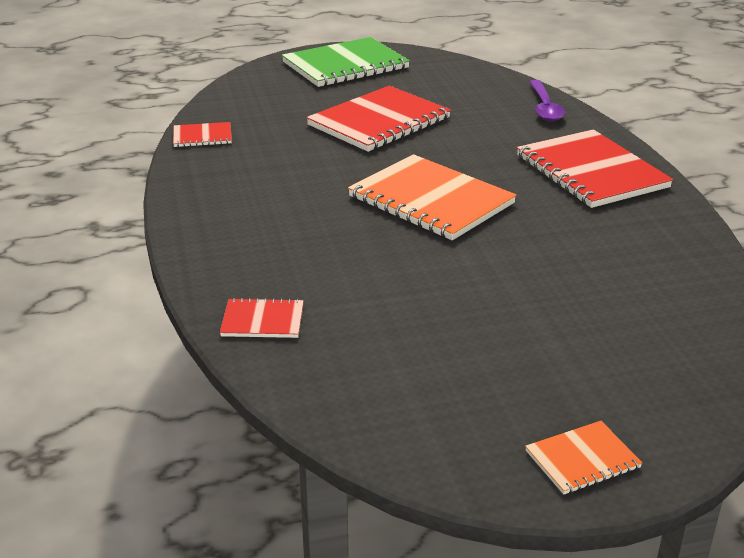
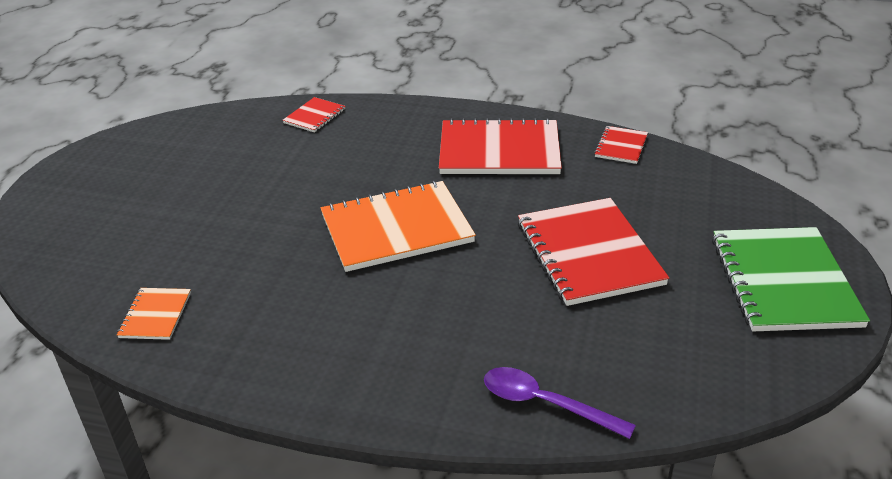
camera: 120 degrees right, 5 degrees up
(582, 459) = (70, 179): orange notebook -> orange notebook (155, 315)
(591, 172) = (356, 356): red notebook -> red notebook (499, 150)

